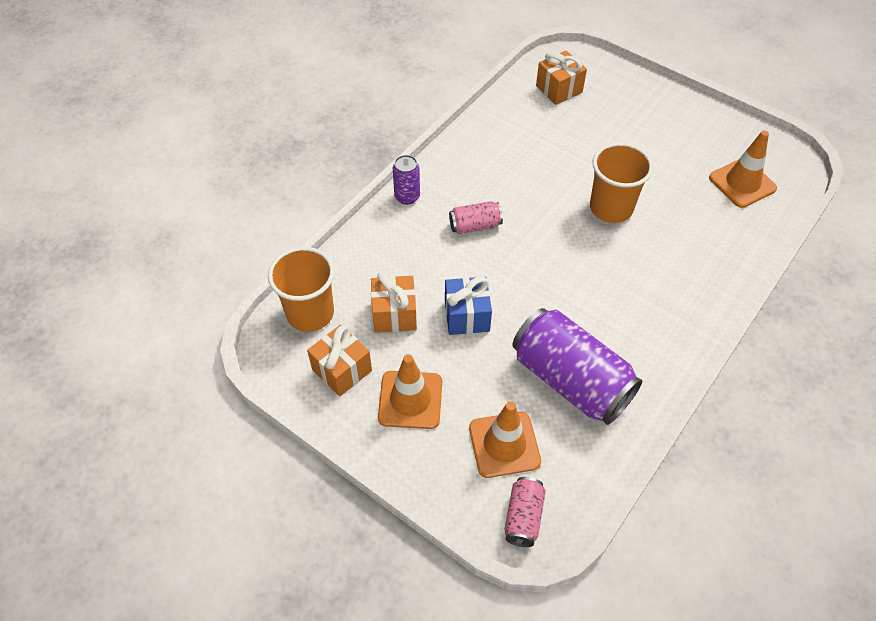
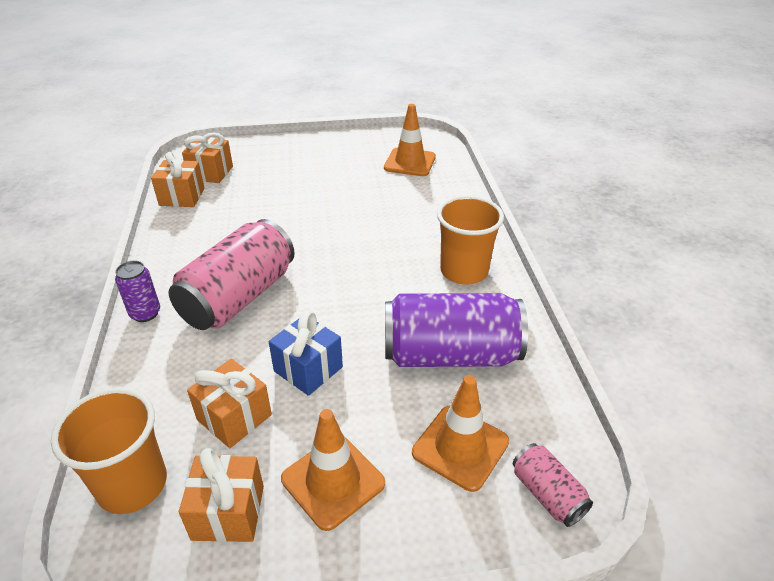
camera: 45 degrees left, 15 degrees down
(475, 226) = (239, 297): pink can -> pink can, size x2.12
(516, 102) = (182, 197): none -> orange gift
(611, 208) = (339, 222): orange cup -> orange cup (464, 271)

